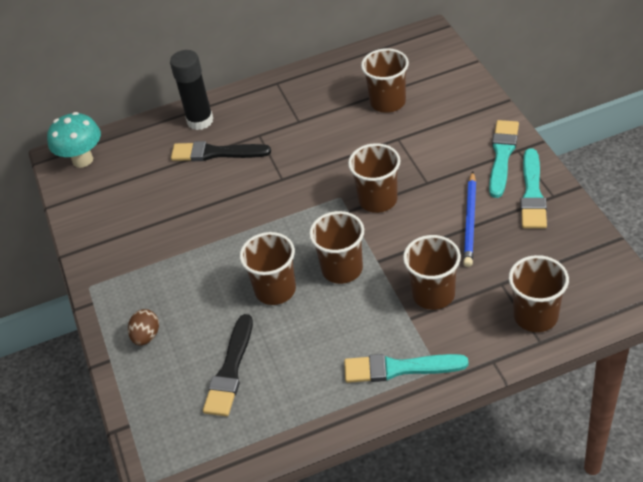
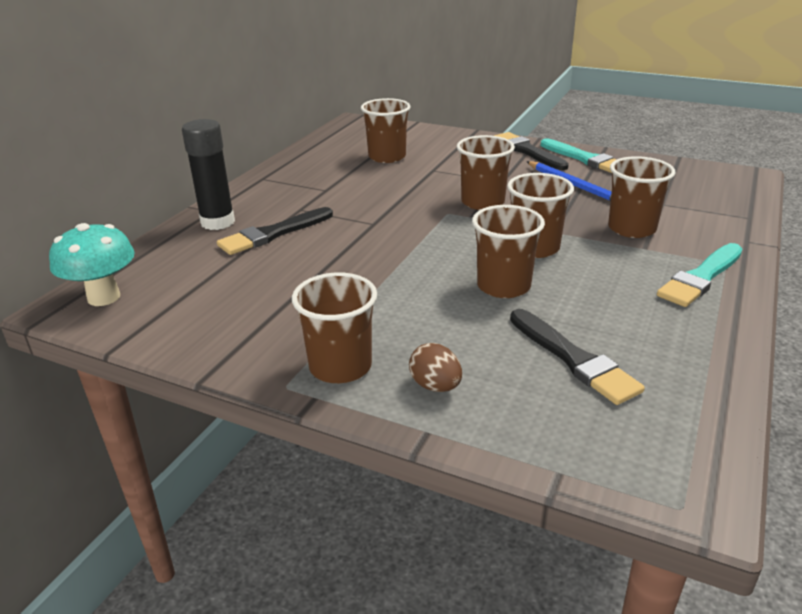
camera: 50 degrees left, 15 degrees down
(502, 155) = (527, 151): turquoise brush -> black brush
(535, 316) = (717, 207): brown cup -> brown cup (340, 366)

